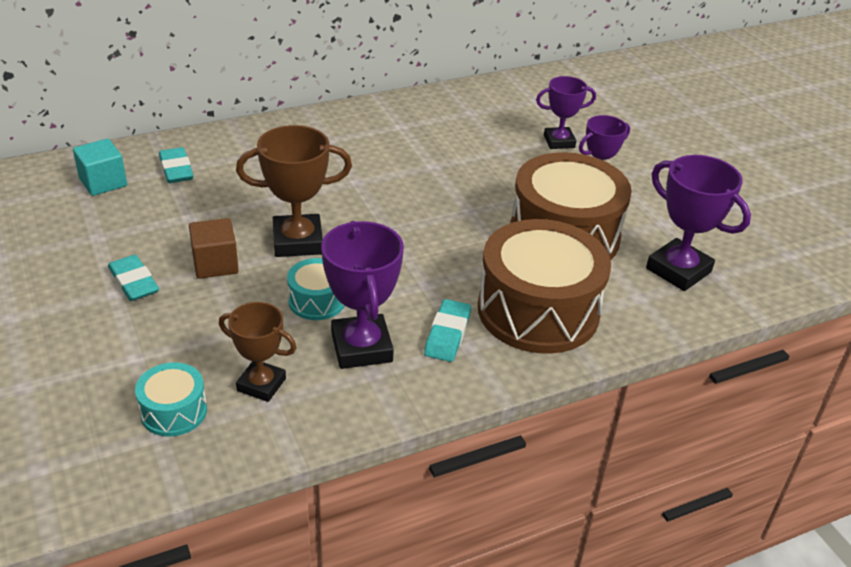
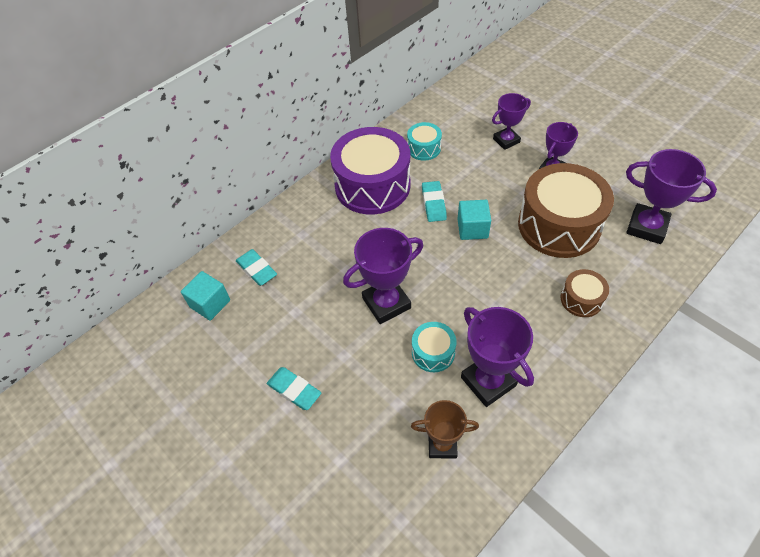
camera: 15 degrees left, 15 degrees up
(174, 411) = (398, 496): turquoise drum -> turquoise drum (424, 148)
(215, 264) = (342, 348): brown cube -> none
(298, 241) = (386, 303): brown trophy -> purple trophy
(364, 136) = (372, 185): none -> purple drum
(447, 334) = (536, 345): turquoise eraser -> turquoise eraser (433, 203)
(453, 207) = (472, 229): none -> turquoise cube
(538, 310) = (581, 299): brown drum -> brown drum, size x0.47

